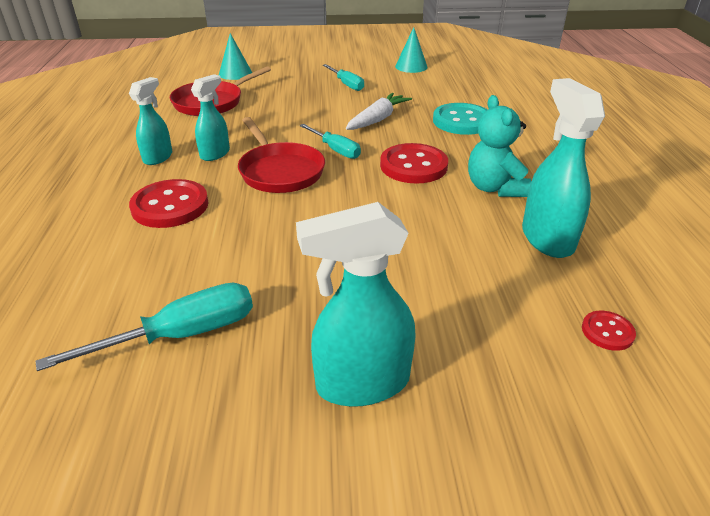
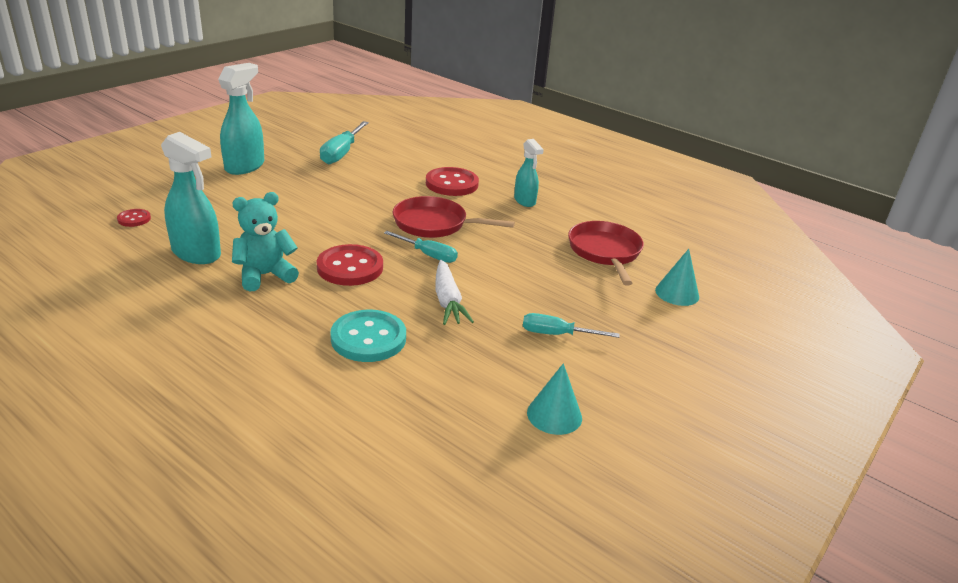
camera: 130 degrees right, 5 degrees down
(215, 154) = (499, 217): turquoise spray bottle -> none
(335, 150) = (428, 255): turquoise screwdriver -> turquoise screwdriver turned 150 degrees counterclockwise
(495, 188) = (265, 275): turquoise teddy bear -> turquoise teddy bear turned 60 degrees counterclockwise

